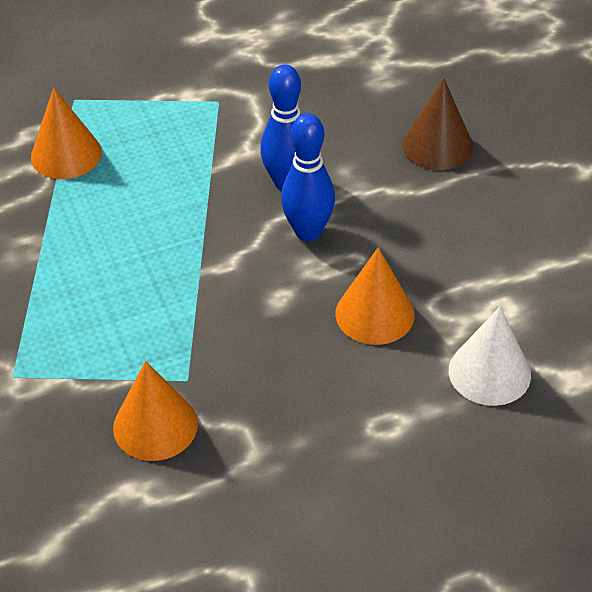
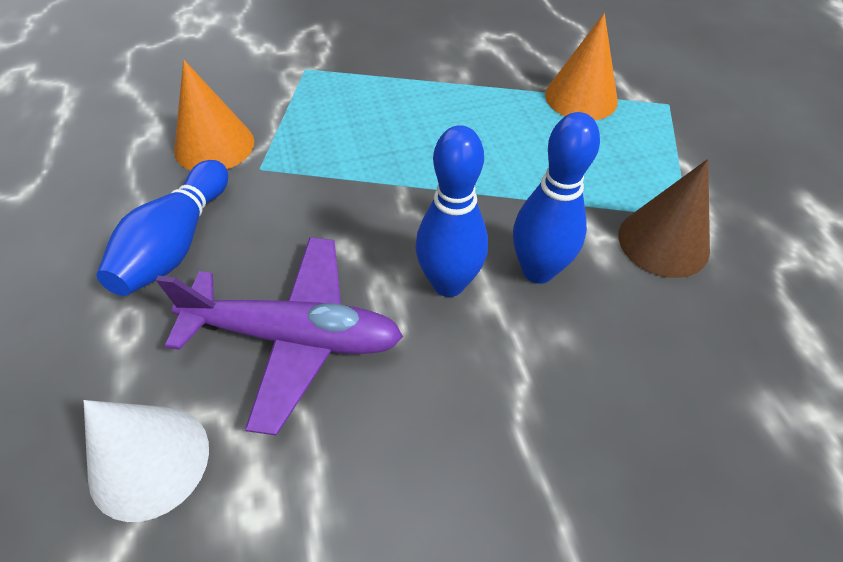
camera: 95 degrees right, 5 degrees up
(294, 417) = (176, 244): none -> blue bowling pin
(374, 314) = (295, 337): orange cone -> purple plane
(437, 145) = (626, 475): brown cone -> brown cone (663, 242)

